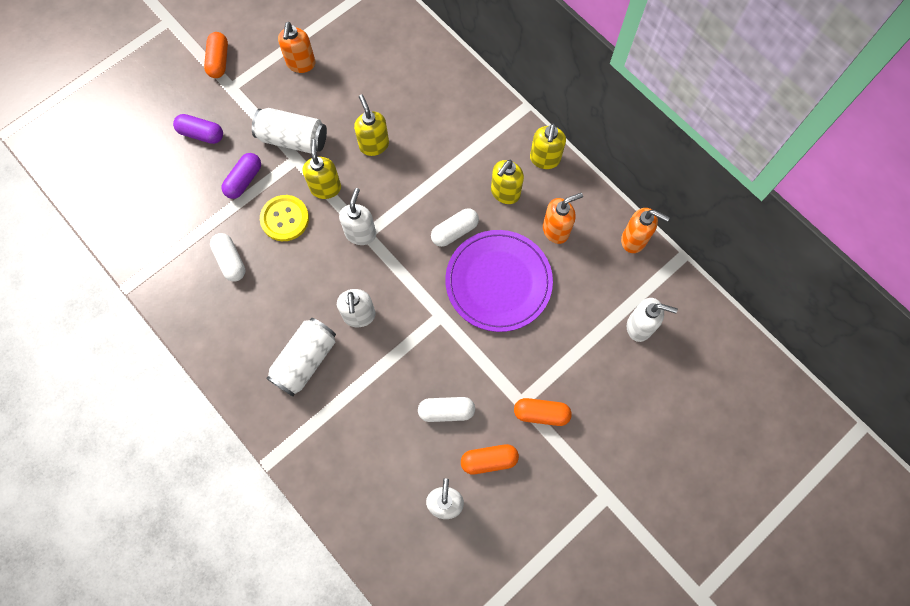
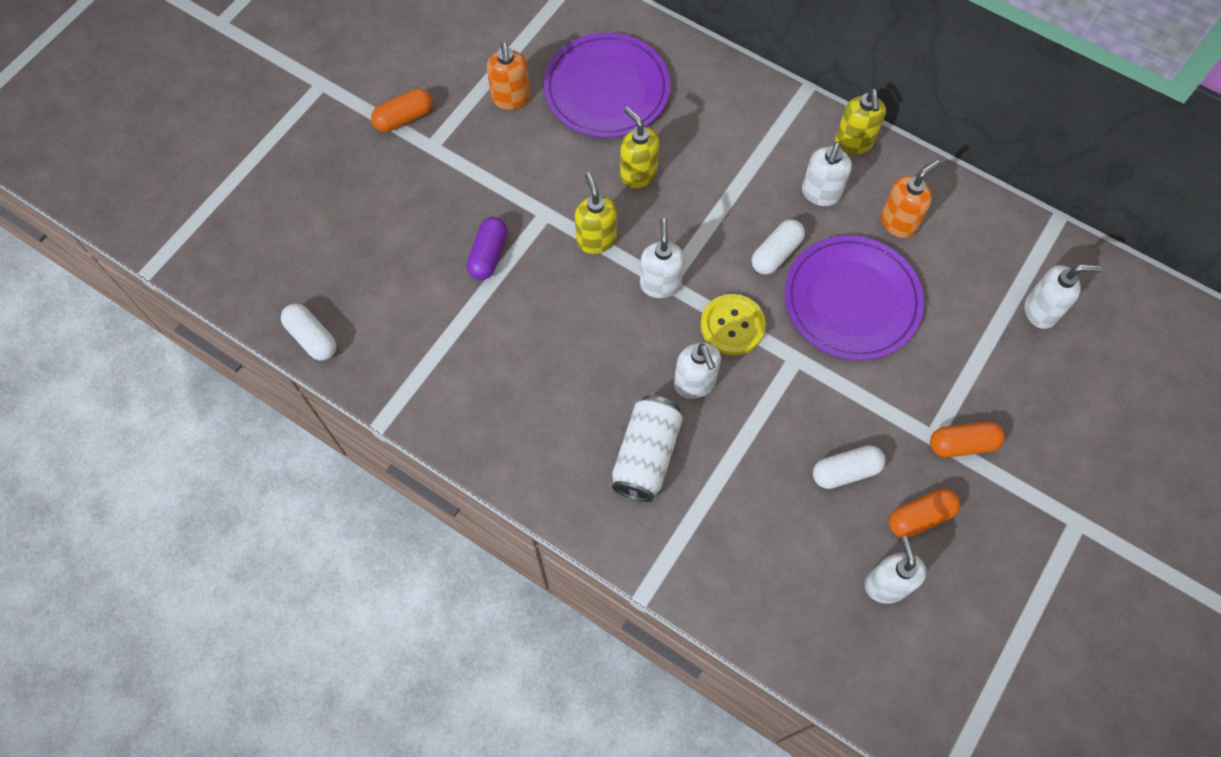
camera: 15 degrees left, 5 degrees down
(201, 134) = (413, 211): purple capsule -> none
(219, 61) = (404, 118): orange capsule -> orange capsule turned 75 degrees clockwise
(230, 261) = (506, 357): white capsule -> white capsule (312, 337)
(285, 219) = (557, 289): yellow button -> yellow button (732, 325)
(293, 139) = (533, 191): white can -> none
(374, 73) = (606, 89): none -> purple plate
(505, 193) = (820, 193): yellow soap dispenser -> white soap dispenser
(634, 240) = (995, 211): orange soap dispenser -> none

